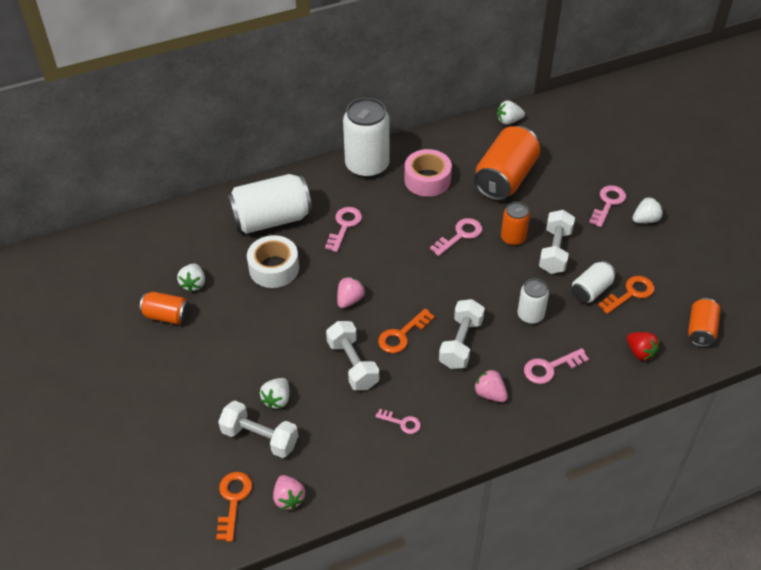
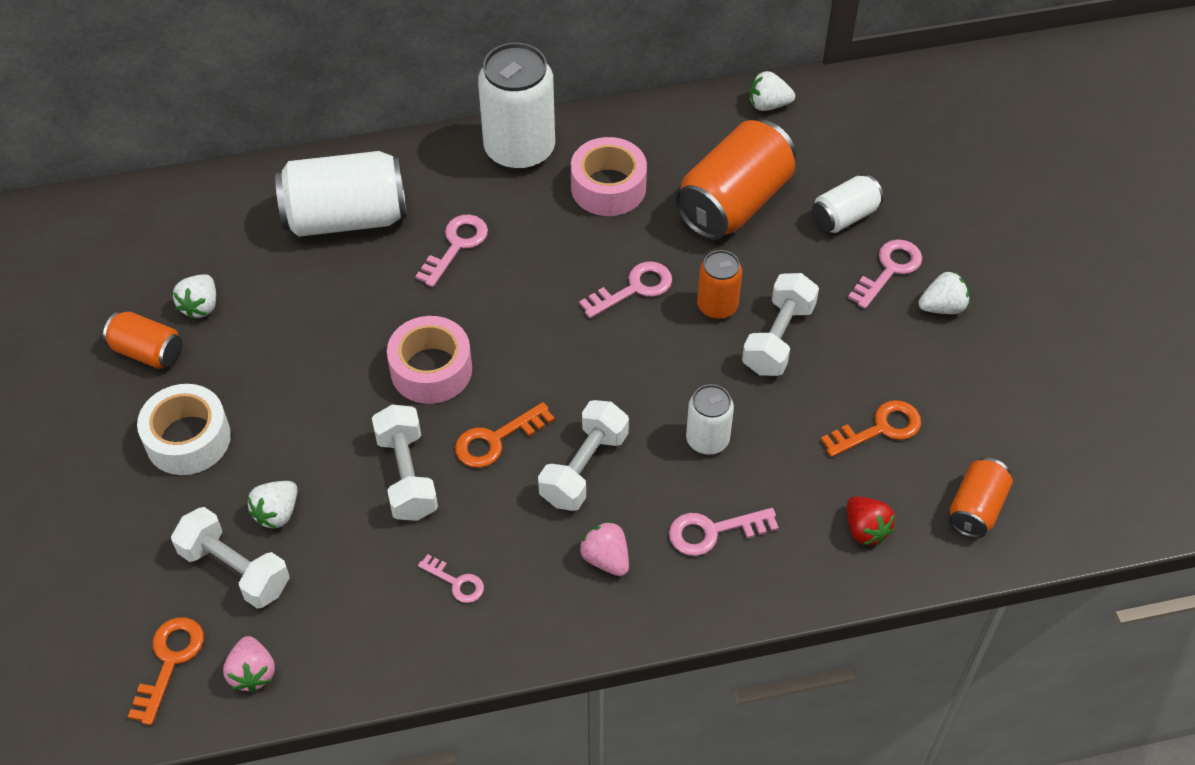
camera: 10 degrees right, 5 degrees up
(274, 268) = (329, 299): white tape -> white tape (188, 439)
(350, 300) = (431, 369): pink strawberry -> pink tape
(591, 290) = (817, 413): white can -> white can (844, 216)

